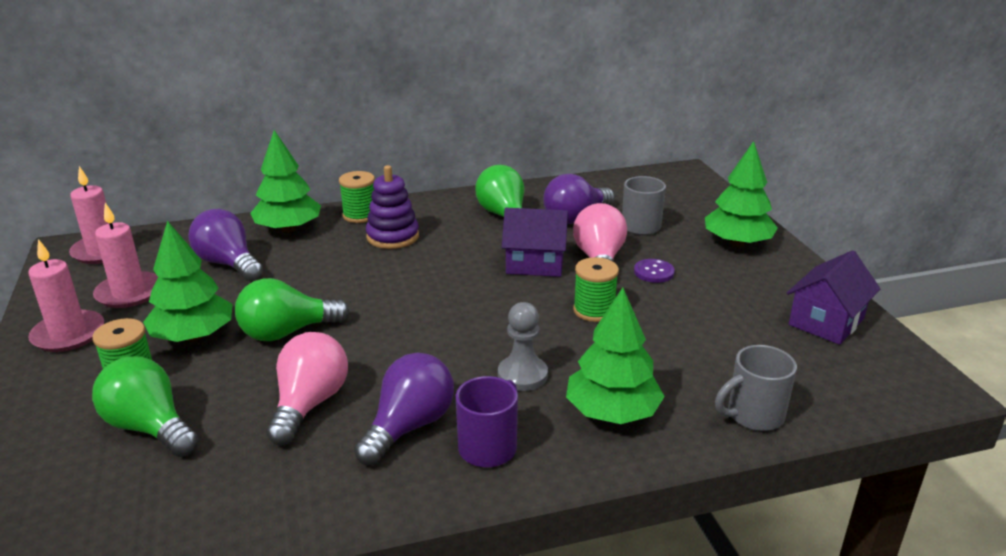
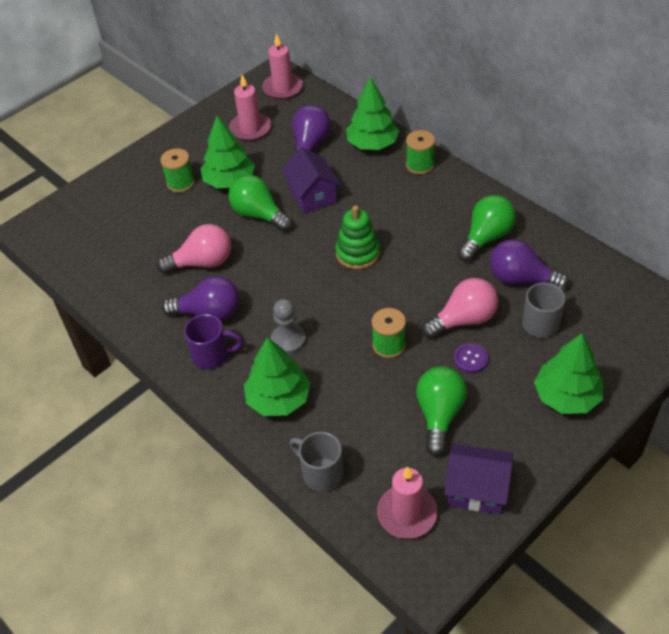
camera: 65 degrees right, 20 degrees up
(68, 334) = (199, 135): pink candle -> pink candle (407, 513)
(150, 427) = (149, 216): green light bulb -> green light bulb (439, 415)
(392, 236) = (404, 197): purple stacking toy -> none
(439, 287) = (357, 253): none -> green stacking toy
(535, 263) = (428, 287): purple house -> purple house (312, 195)

